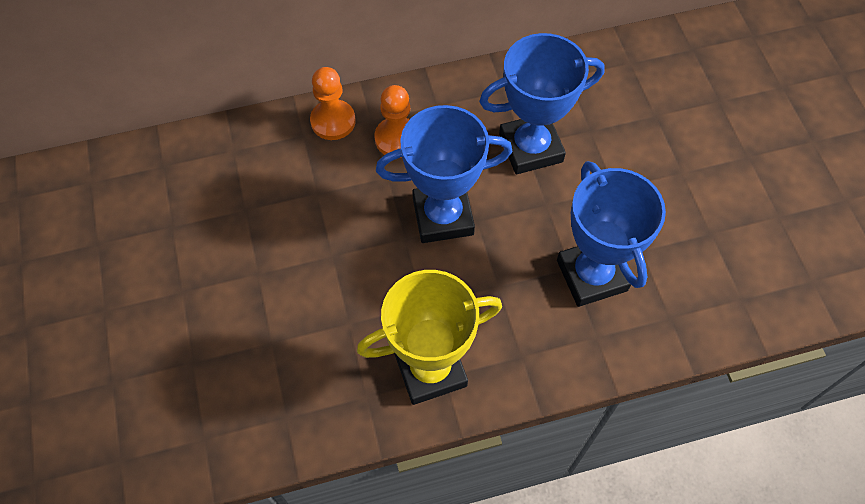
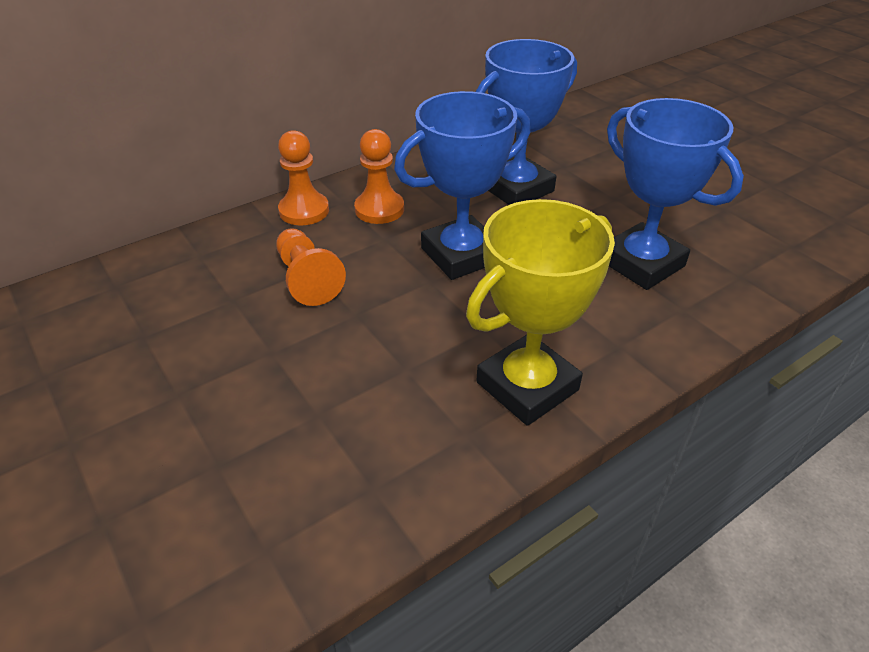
camera: 20 degrees left, 20 degrees down
(308, 205) = (307, 279): none -> orange pawn

